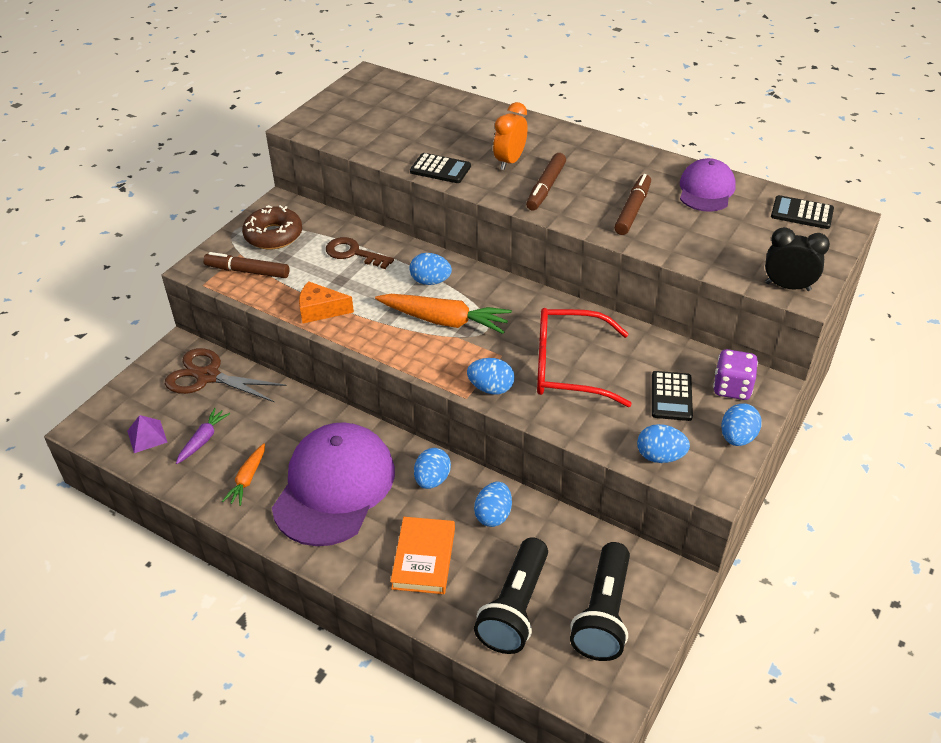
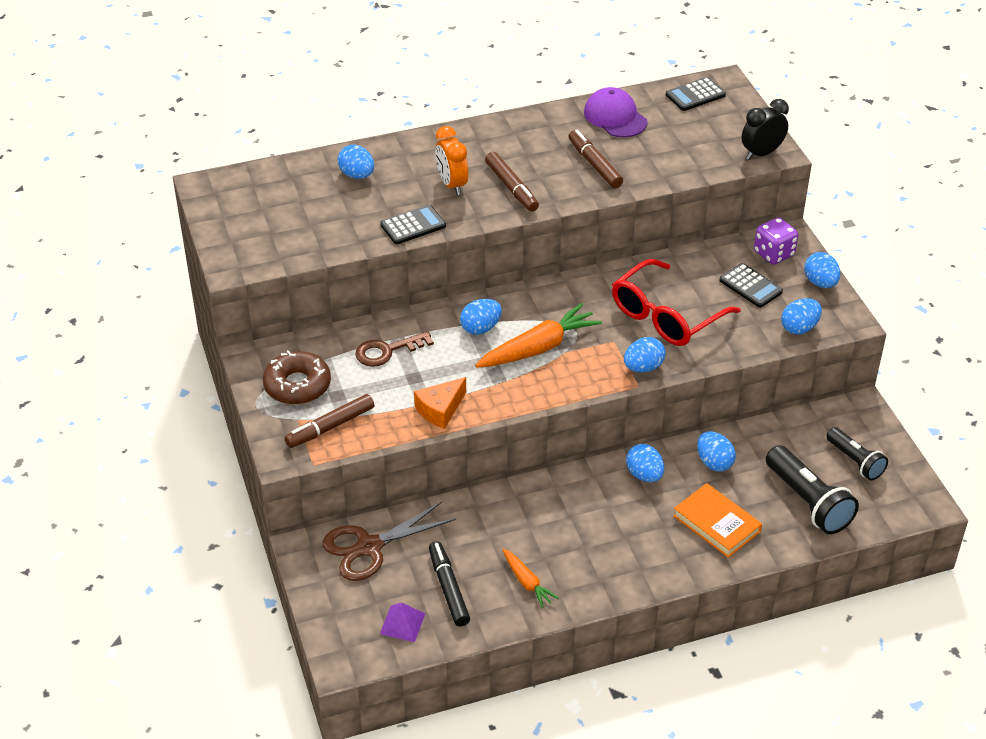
camera: 50 degrees left, 0 degrees up
(203, 440) = (448, 588): purple carrot -> black marker
(334, 487) = (592, 534): purple cap -> none
(462, 120) = (357, 175): none -> blue egg
(603, 614) = (855, 461): black flashlight -> black flashlight, size x0.64

